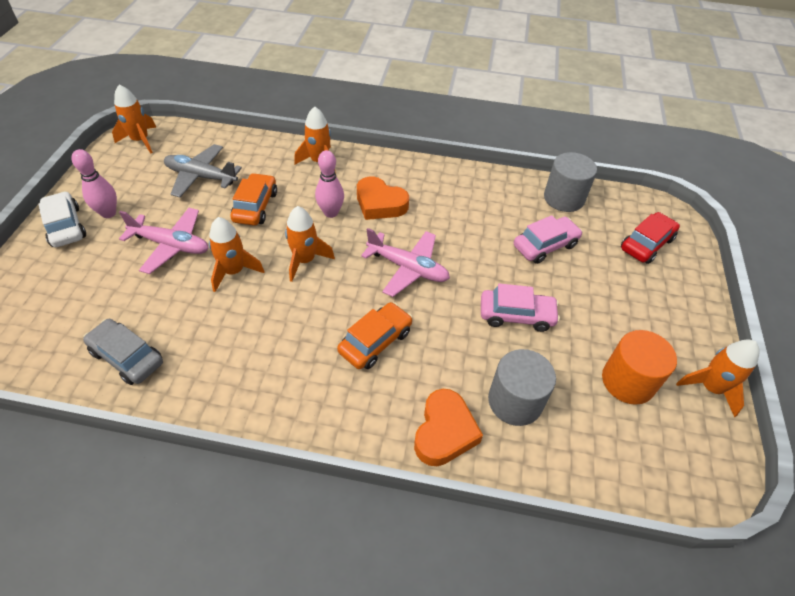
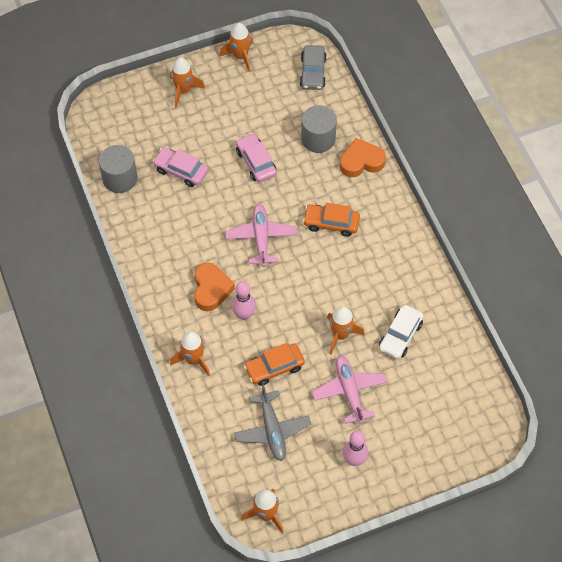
camera: 120 degrees left, 10 degrees up
(65, 226) = (387, 476): white car -> white car (400, 336)
(127, 357) = (441, 341): grey car -> grey car (313, 72)
(305, 260) = (299, 300): orange rocket -> orange rocket (183, 90)
(628, 381) = (264, 93): orange cylinder -> none
(646, 244) = (136, 116): red car -> none

